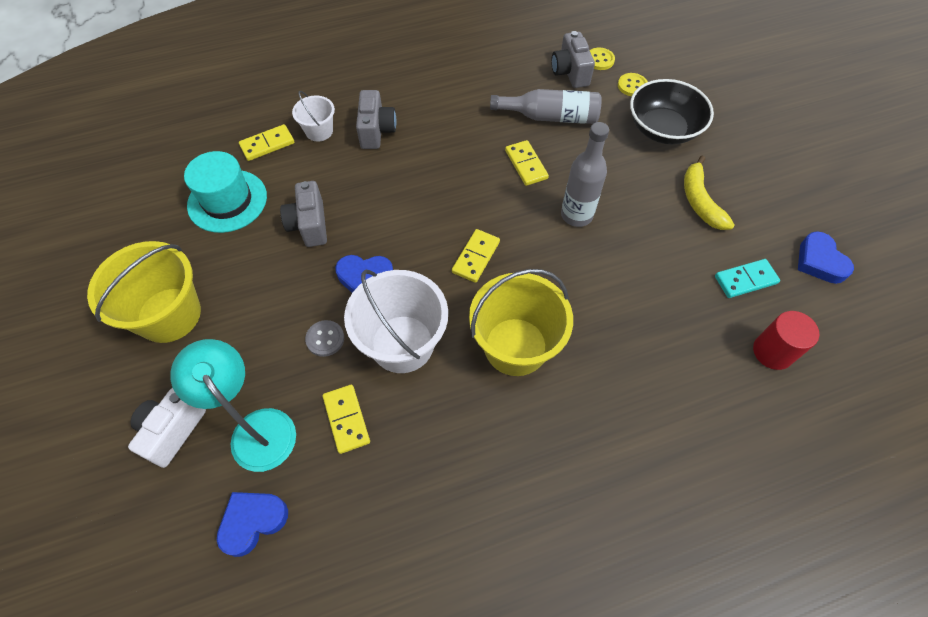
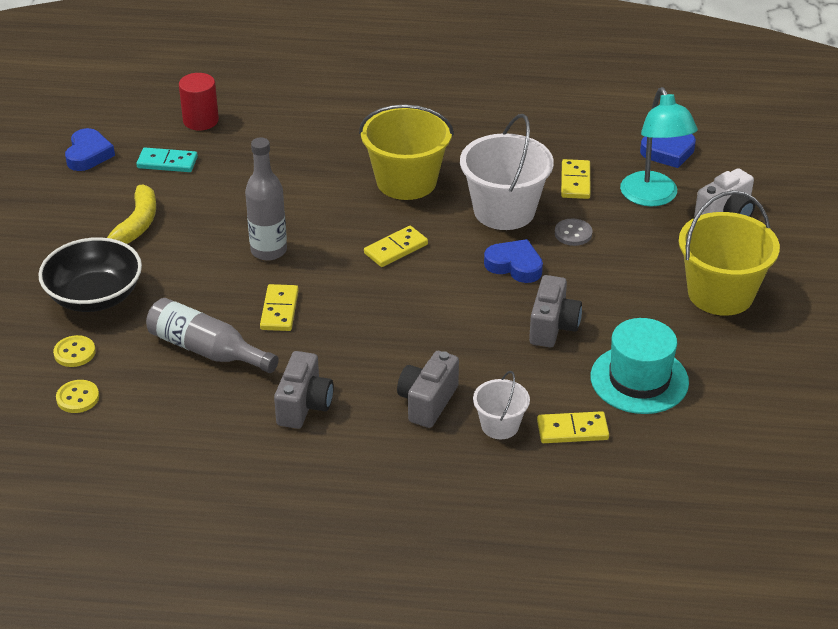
camera: 155 degrees left, 20 degrees down
(570, 72) = (131, 394): grey camera -> grey camera (304, 405)

